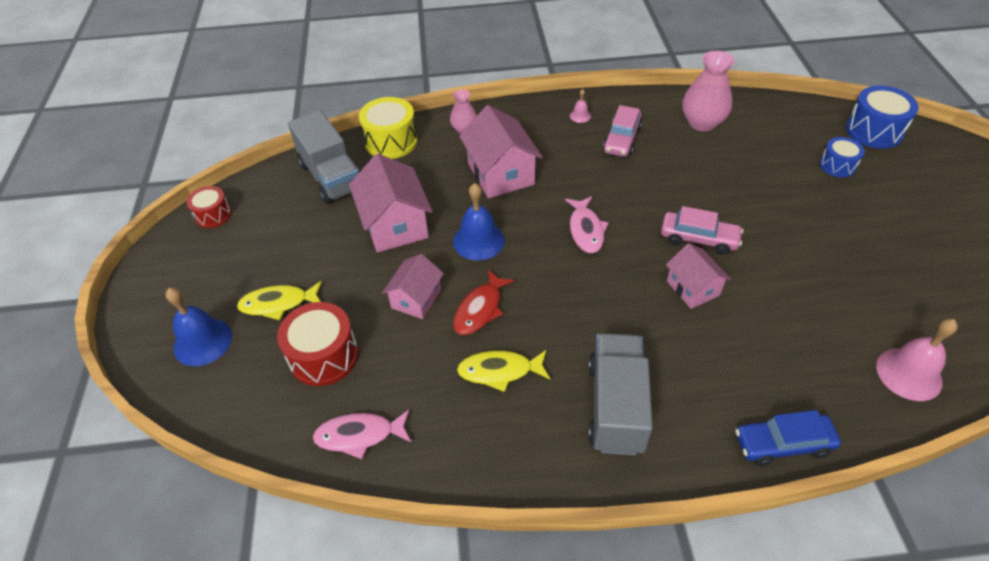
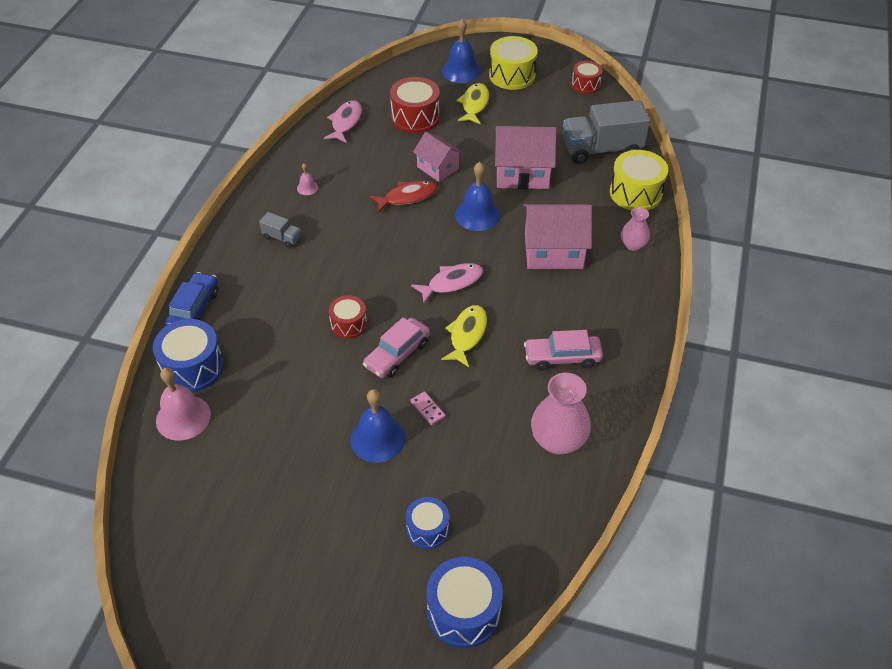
camera: 110 degrees right, 0 degrees up
(204, 285) = (512, 75): none -> yellow drum
(480, 309) = (407, 197): red fish -> red fish turned 105 degrees clockwise
(499, 371) = (348, 192): yellow fish -> yellow fish (467, 335)
(580, 116) = (617, 339): pink bell -> pink bell (307, 188)
(586, 230) = (451, 283): pink fish -> pink fish turned 135 degrees clockwise
(616, 406) = (282, 238): grey truck -> grey truck, size x0.45
(622, 139) = (562, 357): pink car -> pink car turned 45 degrees counterclockwise
(693, 288) = (348, 324): pink house -> red drum
(738, 199) = (427, 409): none -> pink domino
(793, 219) = (377, 438): none -> blue bell
(851, 399) = (193, 367): none -> blue drum

